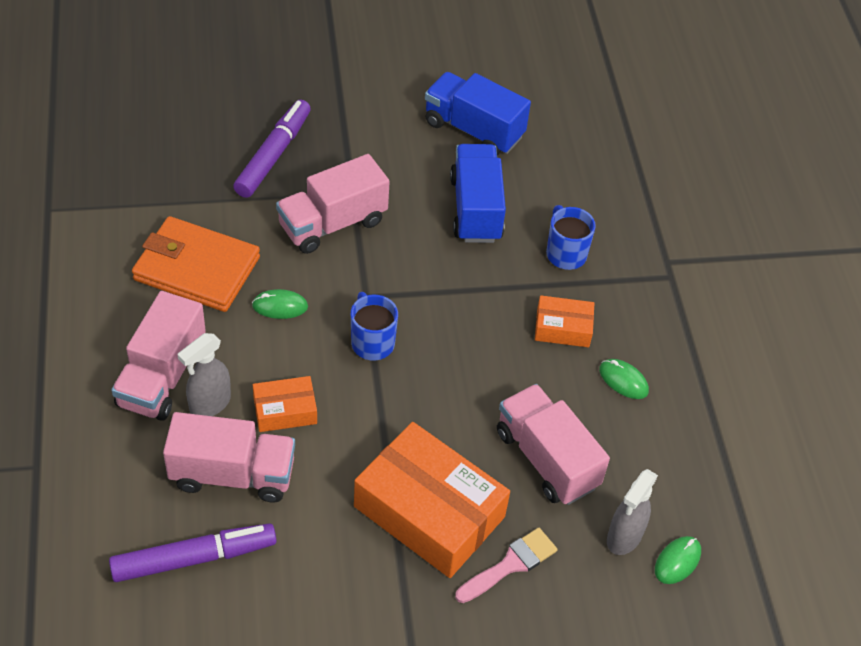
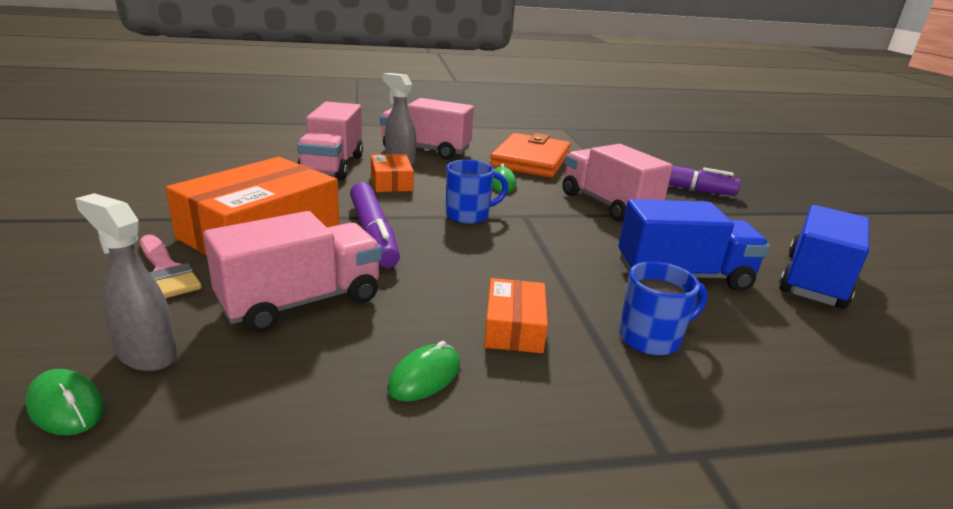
camera: 90 degrees right, 25 degrees down
(194, 558) = (263, 155): purple marker -> purple marker (373, 234)

